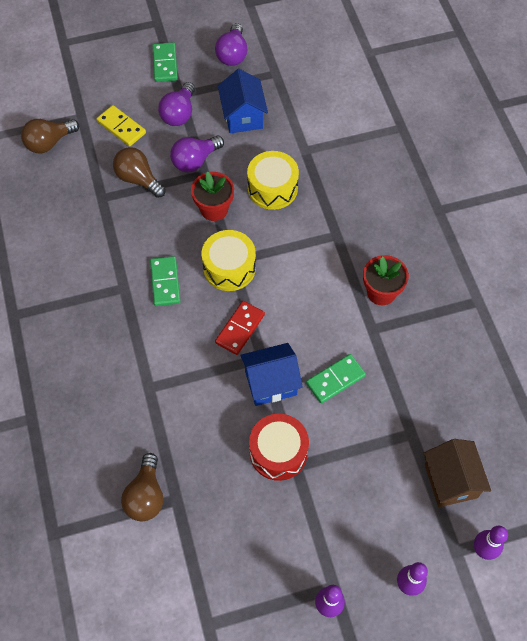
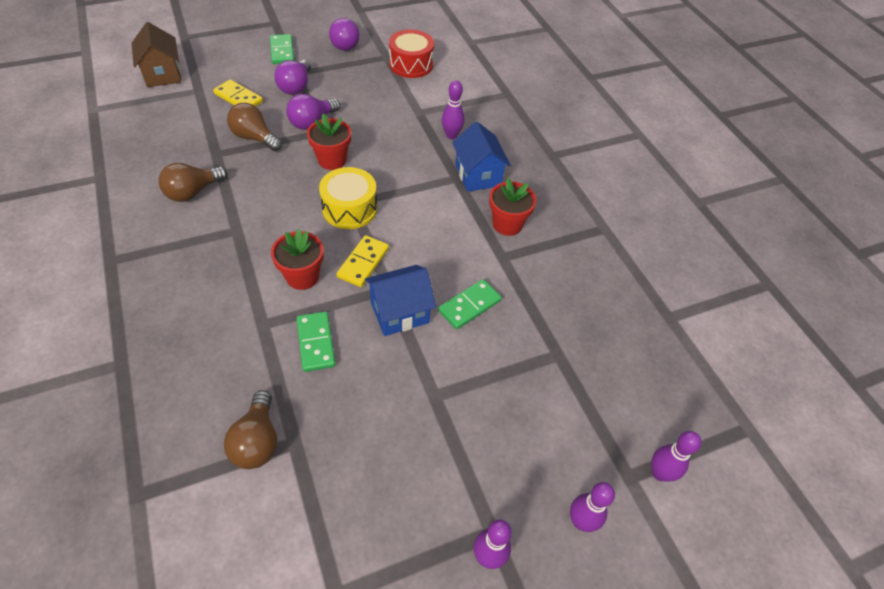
camera: 10 degrees left, 10 degrees down
(49, 143) = (164, 111): brown light bulb -> brown light bulb (193, 192)
(165, 282) = (281, 224): green domino -> green domino (315, 343)
(184, 341) = (302, 276): none -> red flower pot
(240, 329) = (363, 263): red domino -> yellow domino
(243, 116) = (358, 88): blue house -> blue house (478, 175)
(272, 188) = (390, 142): yellow drum -> none
(278, 452) = (413, 382): red drum -> red drum (411, 64)
(336, 181) = (451, 135): none -> purple bowling pin
(450, 481) = (609, 400): brown house -> brown house (163, 74)

